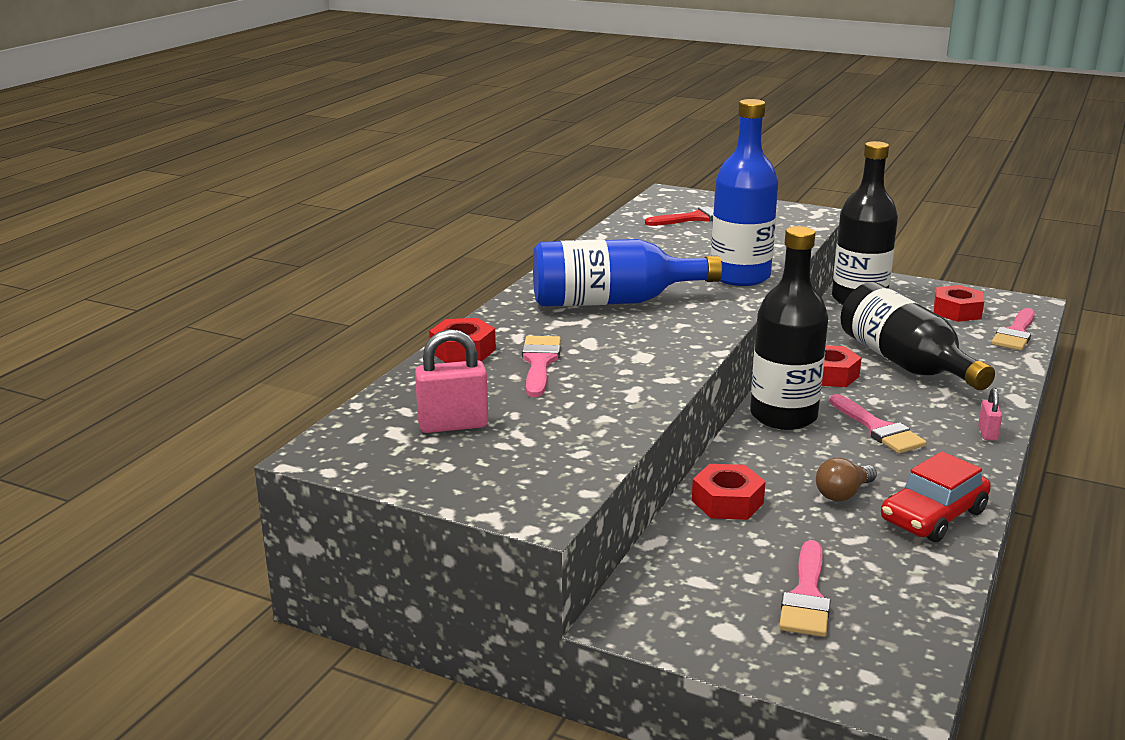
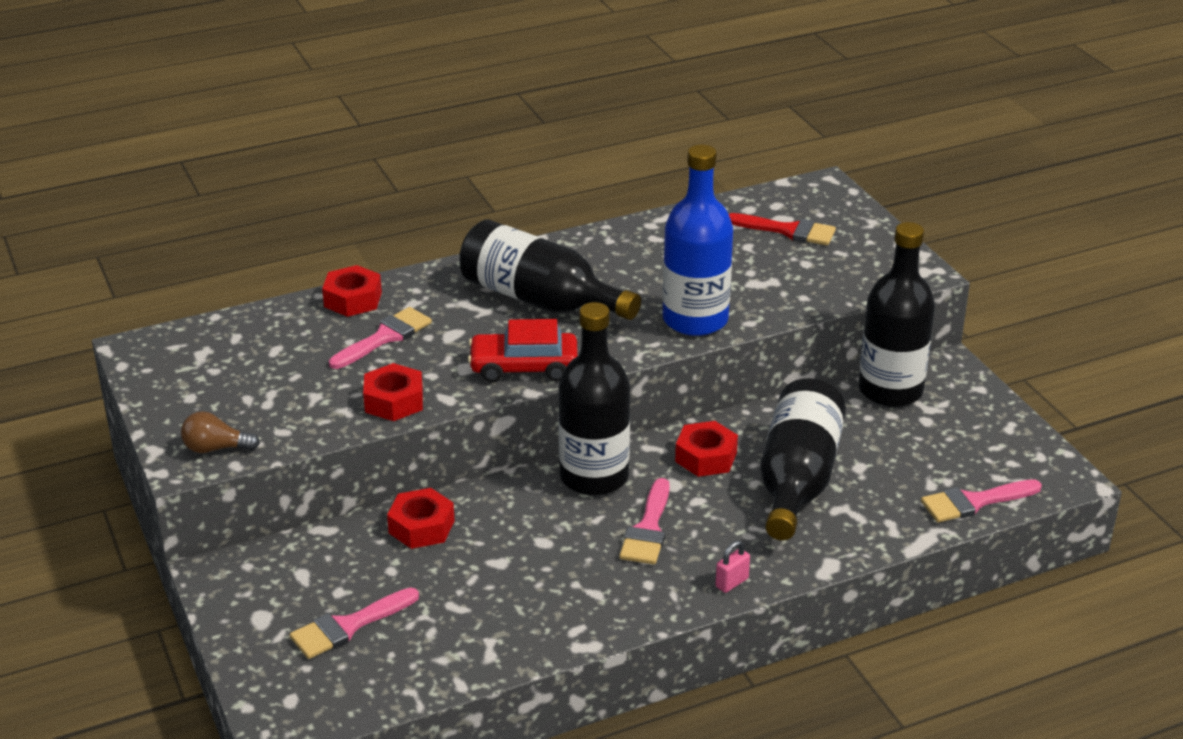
camera: 40 degrees right, 10 degrees up
(453, 425) = (243, 365): pink padlock -> none
(611, 301) = (540, 299): blue bottle -> black bottle
(843, 494) = (514, 567): brown light bulb -> brown light bulb (216, 448)
(933, 516) = (545, 623): red car -> red car (524, 367)
(957, 311) = (965, 450): red nut -> red nut (394, 401)

